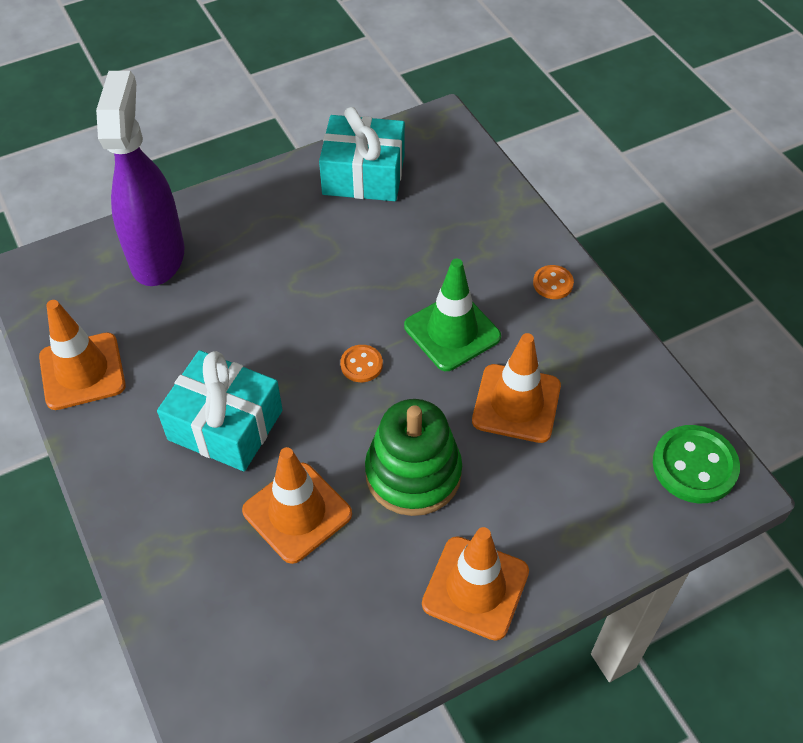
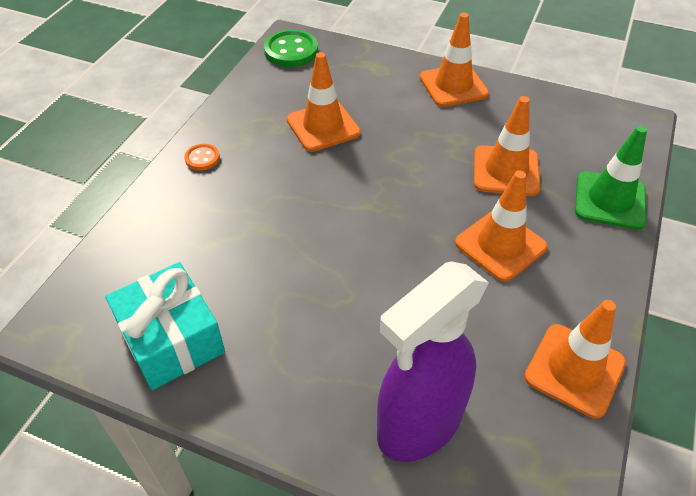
camera: 130 degrees left, 5 degrees down
(225, 425) = (500, 245): turquoise gift -> orange traffic cone
(361, 365) = (374, 209): orange button -> none
(413, 473) = (421, 141): green stacking toy -> none
(452, 331) = (297, 182): green traffic cone -> green traffic cone (610, 200)

